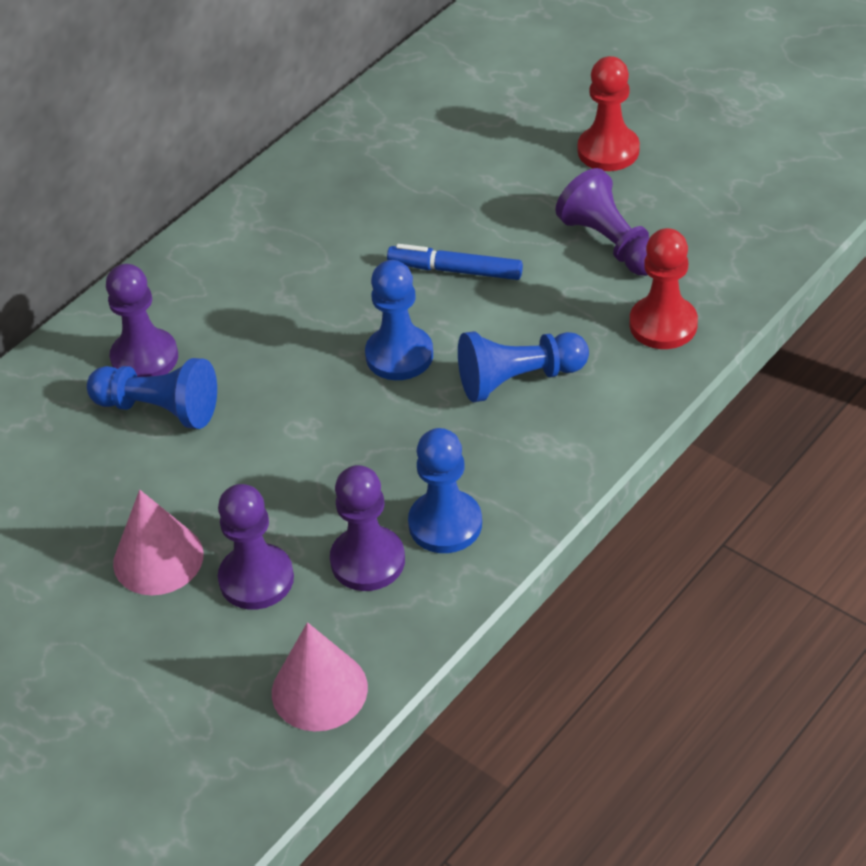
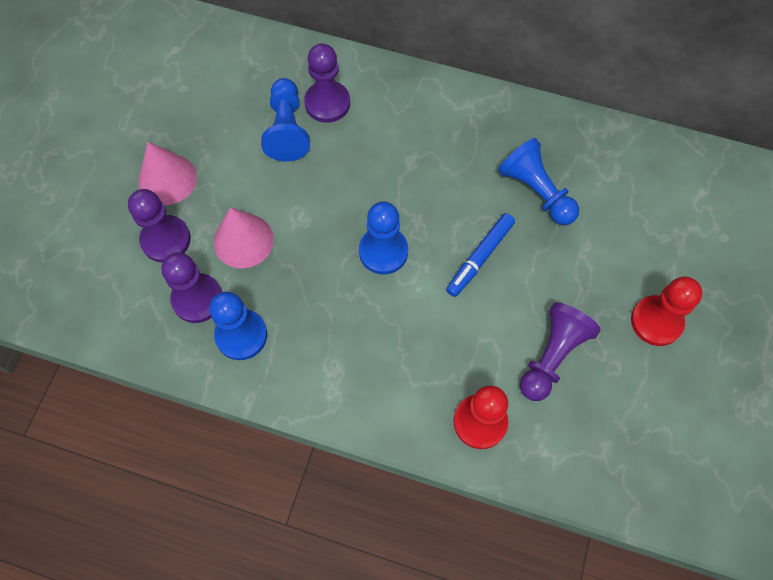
camera: 65 degrees right, 20 degrees up
(319, 690) = (89, 309): pink cone -> pink cone (243, 240)
(455, 270) = (480, 258): blue marker -> blue marker turned 135 degrees counterclockwise
(518, 379) = (388, 337): blue pawn -> blue pawn (536, 191)

